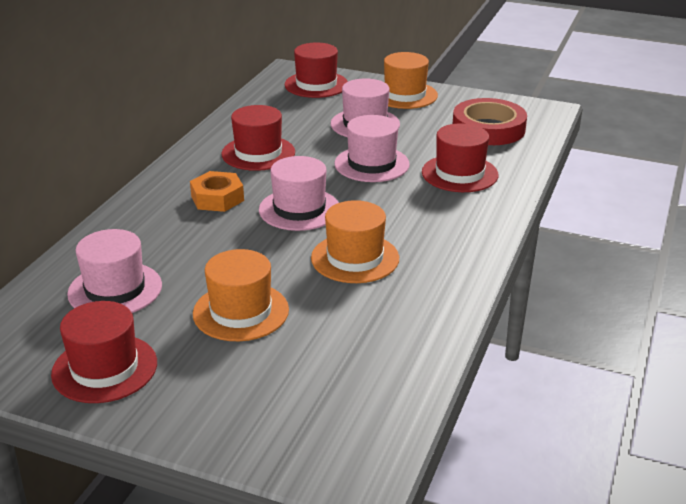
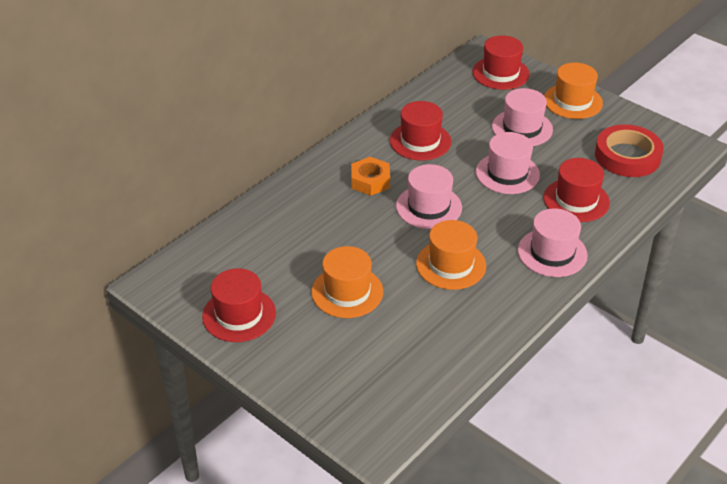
camera: 20 degrees right, 10 degrees up
(115, 289) = (267, 250): pink hat -> pink hat (552, 253)

